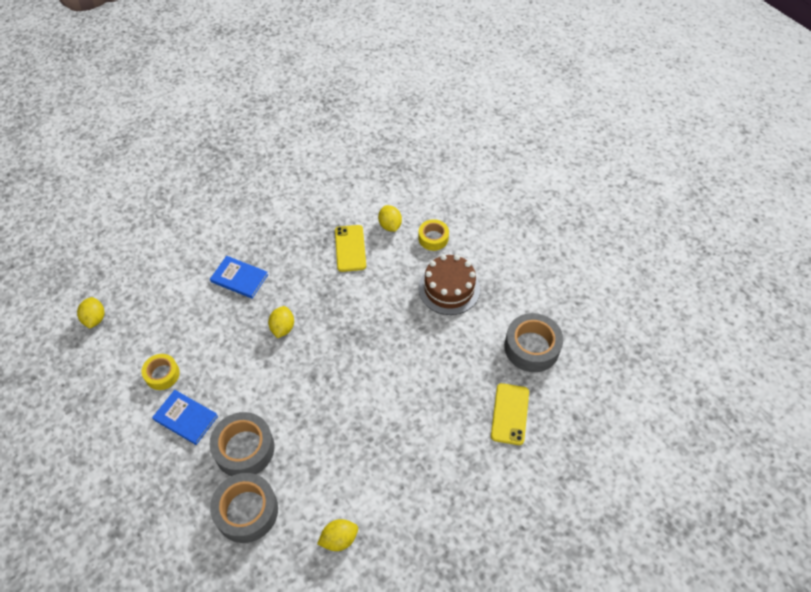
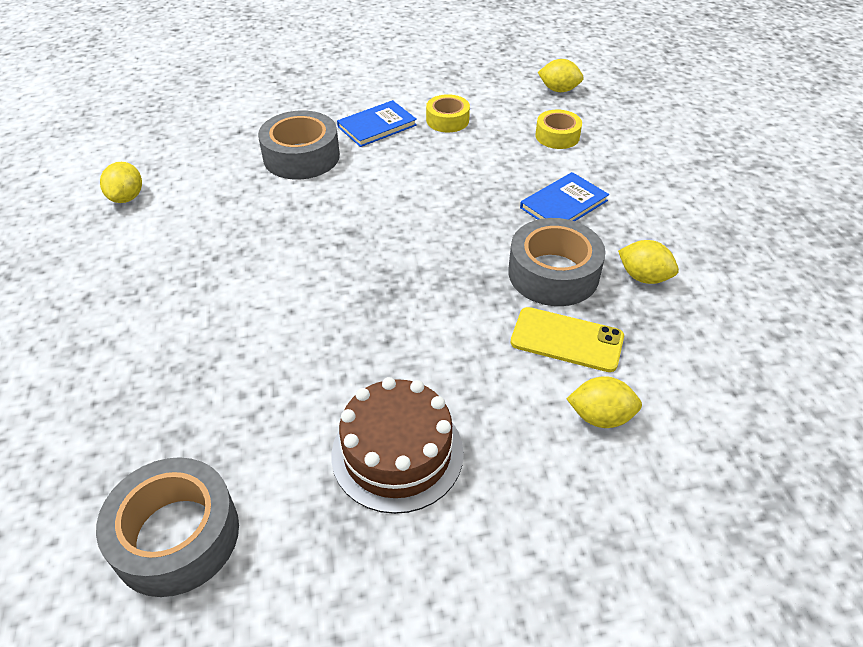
camera: 115 degrees right, 10 degrees down
(246, 511) = (229, 144): grey tape -> grey tape (553, 273)
(283, 328) = (450, 224): yellow lemon -> yellow lemon (643, 277)
(433, 238) = (536, 478): yellow tape -> yellow tape (557, 136)
(510, 414) = (96, 433): yellow phone -> none

